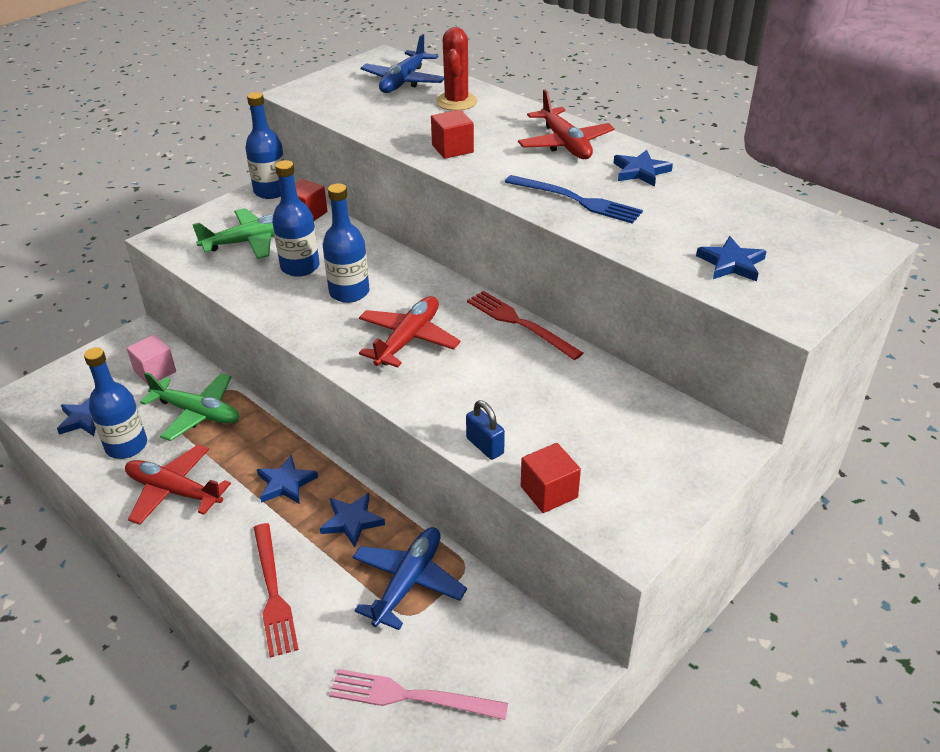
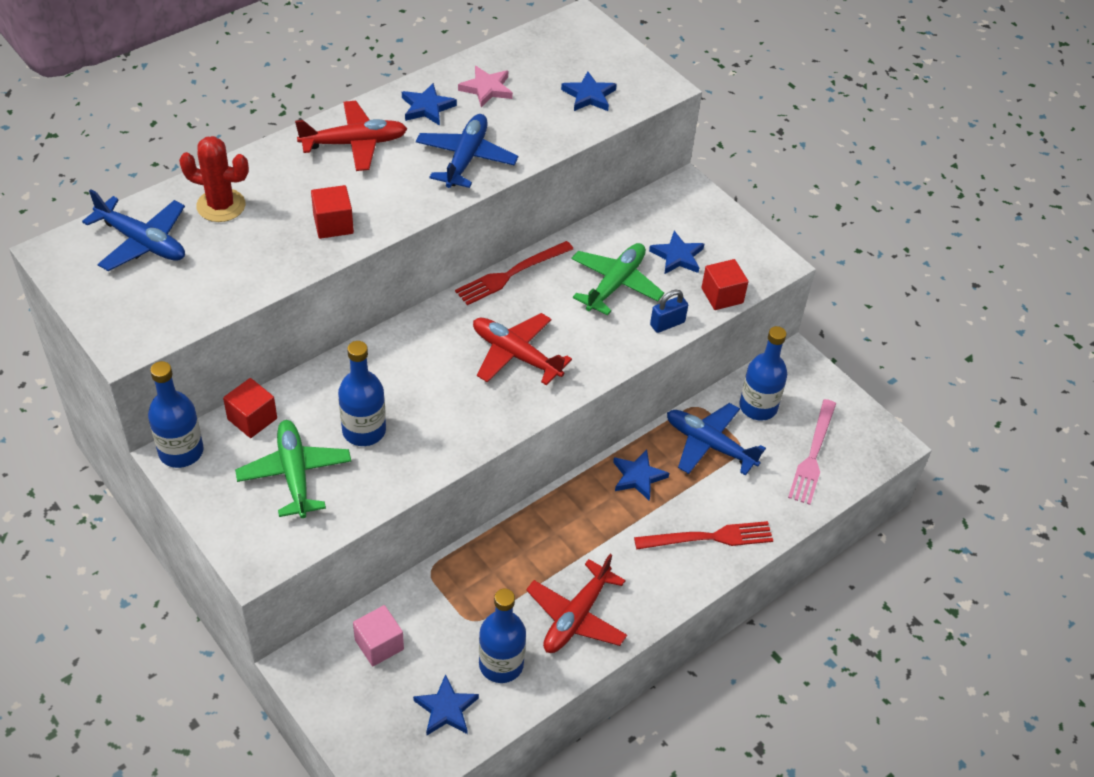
camera: 85 degrees left, 10 degrees up
(197, 413) = (463, 600): green plane -> green plane (615, 284)
(285, 483) = (582, 524): blue star -> blue star (677, 256)
(349, 292) = (425, 392): blue bottle -> blue bottle (758, 407)
(576, 200) = (466, 158): blue fork -> blue plane
(694, 199) = (487, 89): none -> pink star

